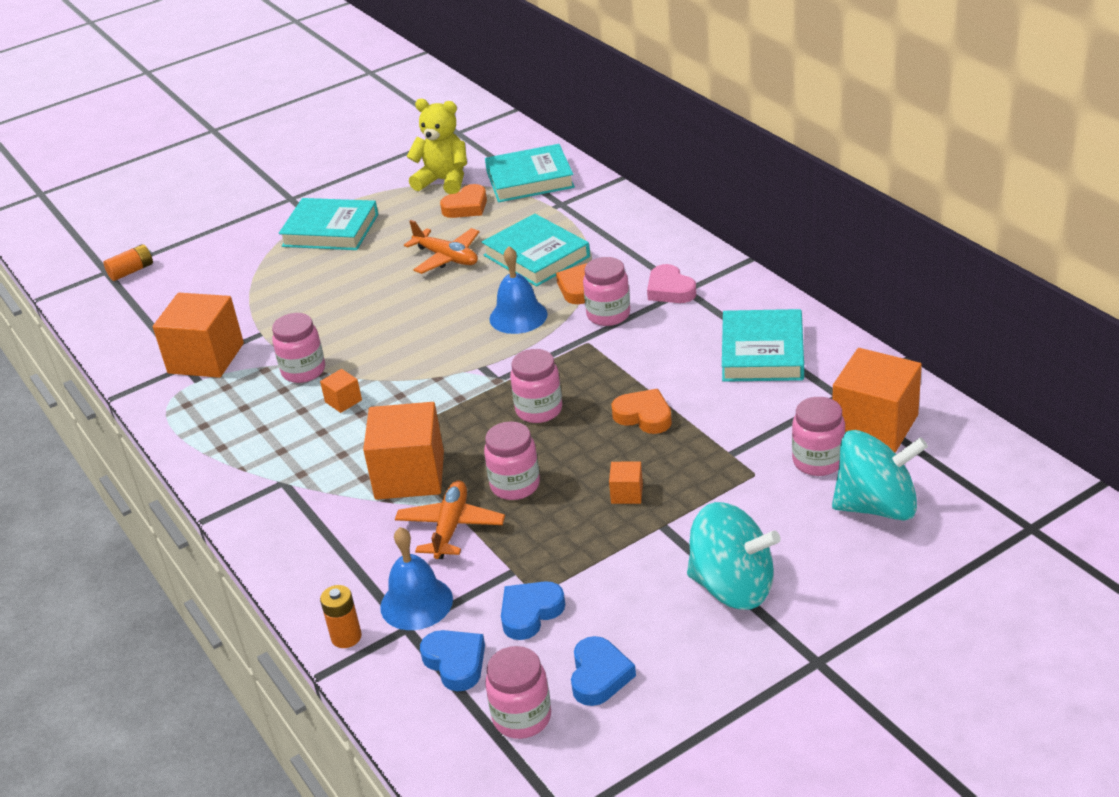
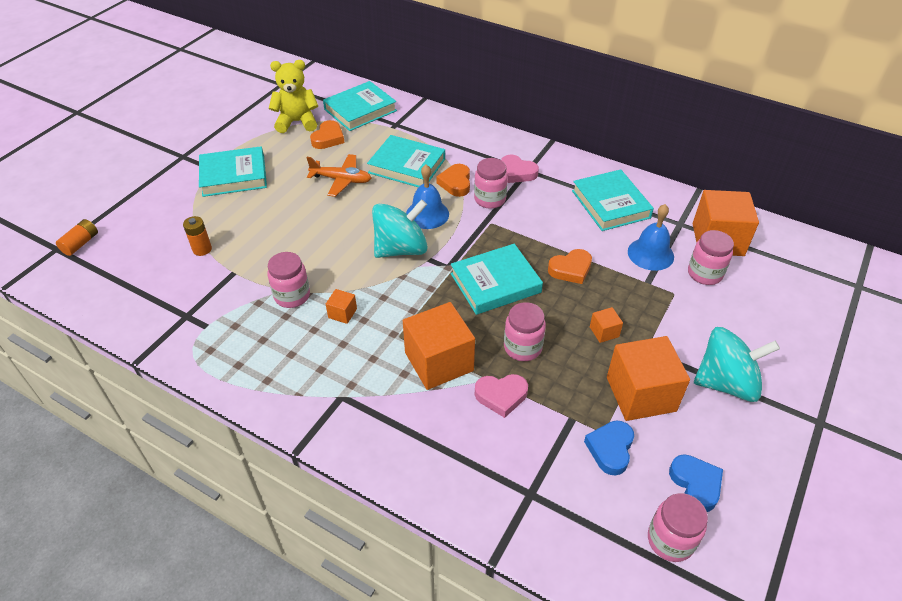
camera: 30 degrees left, 10 degrees up
(206, 358) = (200, 305): orange cube -> orange cube (641, 394)
(346, 637) = (490, 518): orange battery -> orange battery (202, 249)
(416, 603) = (522, 469): blue bell -> blue bell (650, 254)
(451, 527) = (501, 396): orange plane -> pink heart
(455, 663) = (588, 511): blue heart -> none
(539, 410) = (495, 283): pink jar -> turquoise book
(644, 416) = (570, 269): orange heart -> orange heart turned 150 degrees clockwise
(877, 506) = (764, 296): turquoise spinning top -> turquoise spinning top (401, 249)

